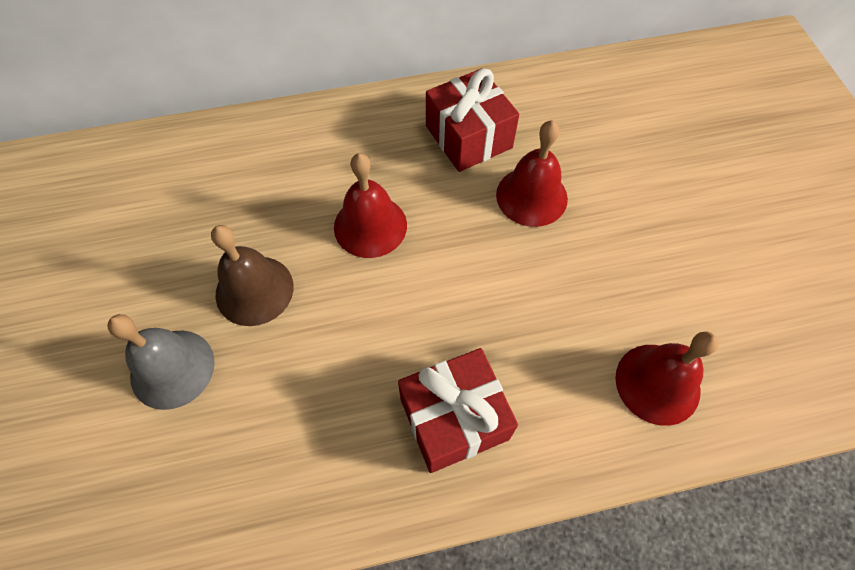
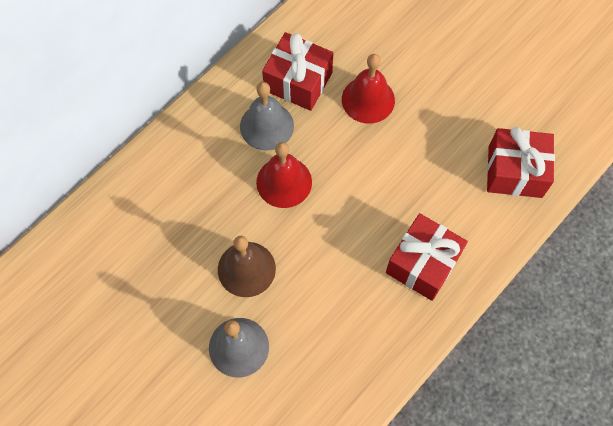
camera: 35 degrees left, 5 degrees up
(400, 160) = (266, 126): none -> grey bell
(657, 383) = (515, 171): red bell -> red gift

